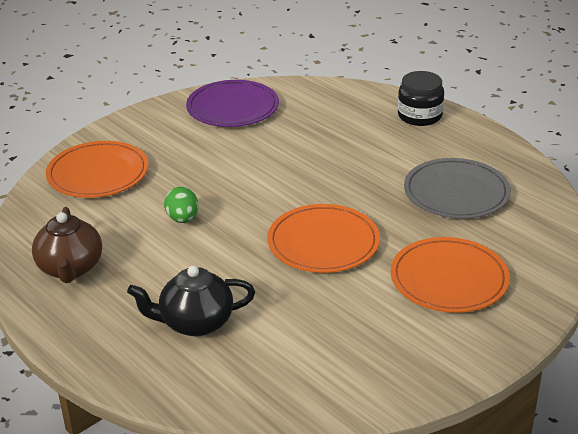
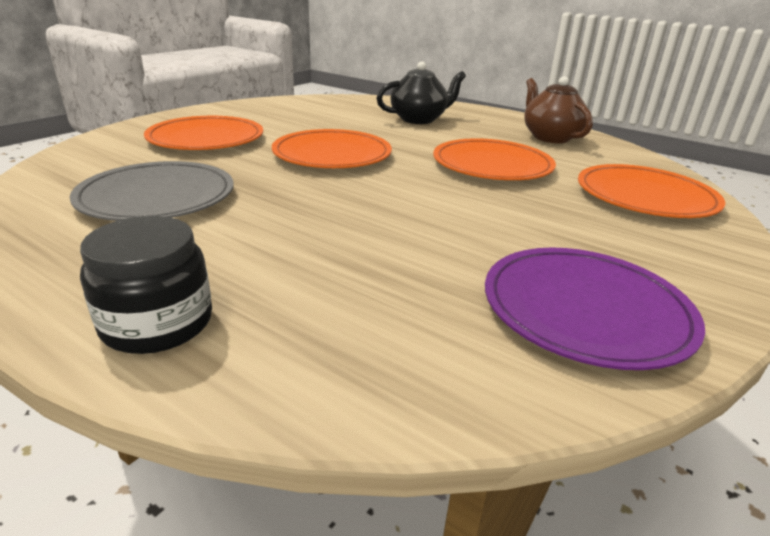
camera: 165 degrees right, 5 degrees down
(182, 219) = (492, 165): green egg -> orange plate

